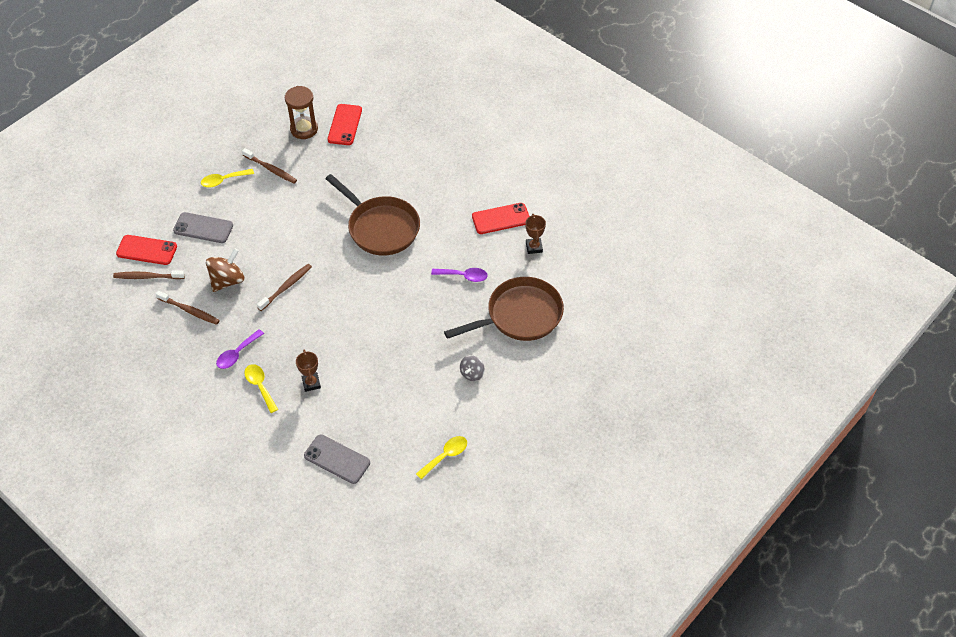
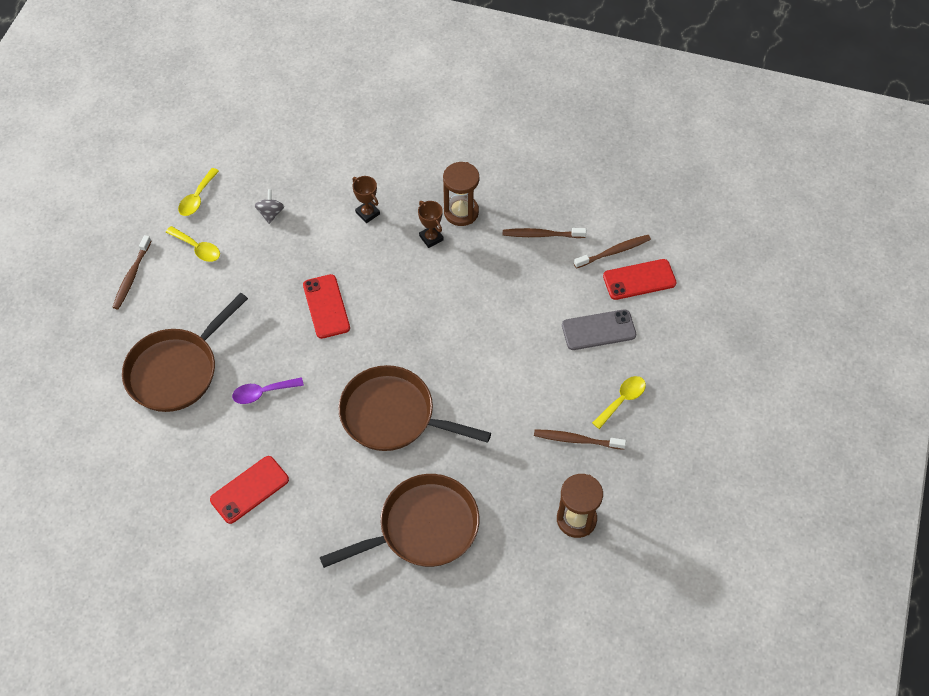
camera: 155 degrees right, 5 degrees up
(227, 280) = (526, 281): brown spinning top -> none
(237, 354) = (461, 212): purple spoon -> brown hourglass
(260, 386) = (417, 191): yellow spoon -> yellow spoon (197, 248)
(286, 287) = (457, 299): brown toothbrush -> brown toothbrush (132, 276)
(337, 459) = (301, 157): grey phone -> none
(344, 125) = (527, 550): red phone -> red phone (326, 306)
(401, 158) = (422, 528): none -> brown pan
(472, 373) = (204, 285): grey spinning top -> grey spinning top (271, 213)
(534, 247) = (192, 466): brown trophy -> brown trophy (431, 238)

